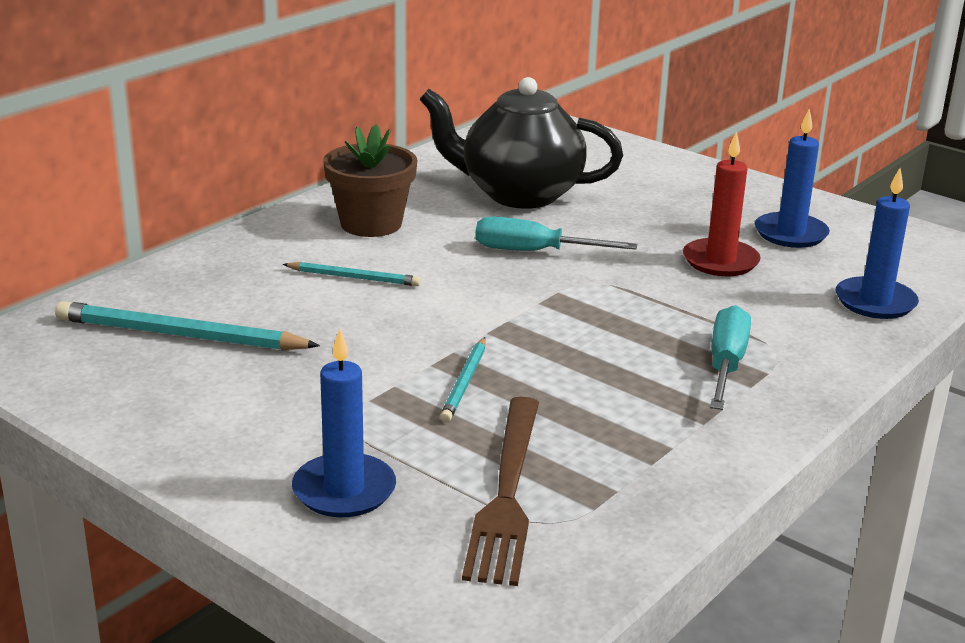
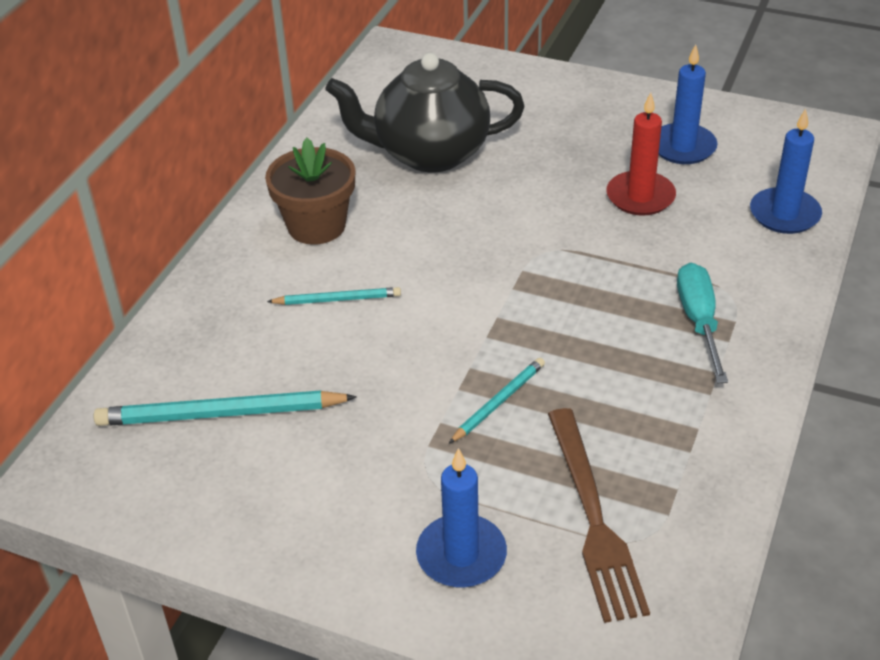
camera: 15 degrees left, 15 degrees up
(465, 383) = (498, 402): turquoise pencil -> turquoise pencil turned 135 degrees counterclockwise
(534, 252) = (478, 225): turquoise screwdriver -> none

